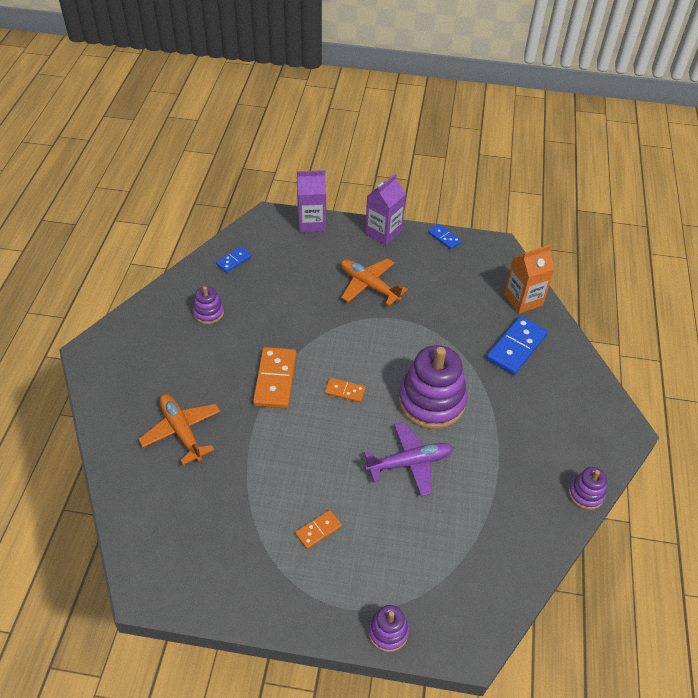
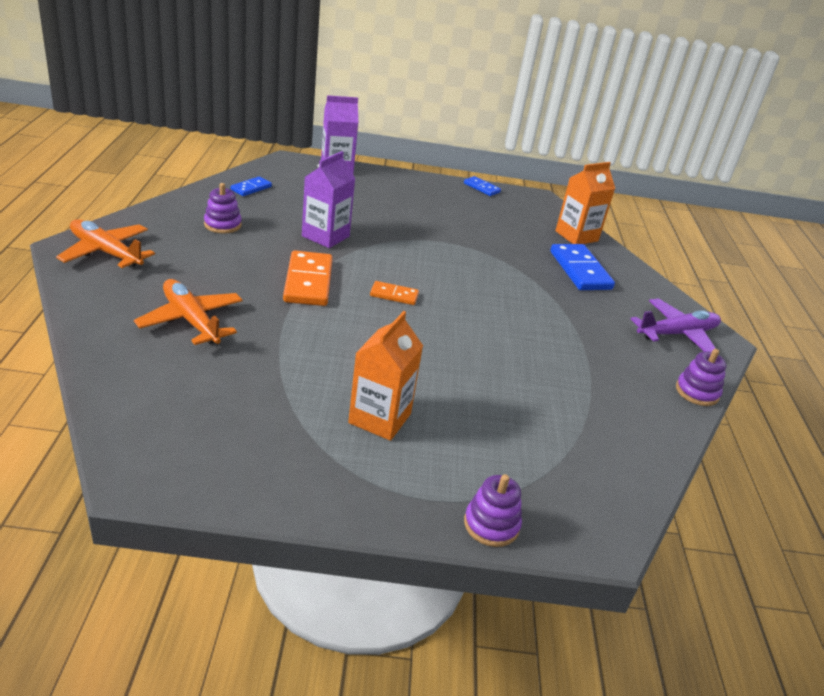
camera: 10 degrees left, 15 degrees down
(318, 530) = (379, 418): orange domino -> orange carton
(369, 285) = (407, 216): orange plane -> orange plane (106, 252)
(383, 232) = (416, 180): purple carton -> purple carton (325, 236)
(410, 463) = (484, 359): purple plane -> purple plane (677, 334)
(431, 401) = (497, 308): purple stacking toy -> none
(516, 347) = (580, 270): blue domino -> blue domino turned 45 degrees counterclockwise

